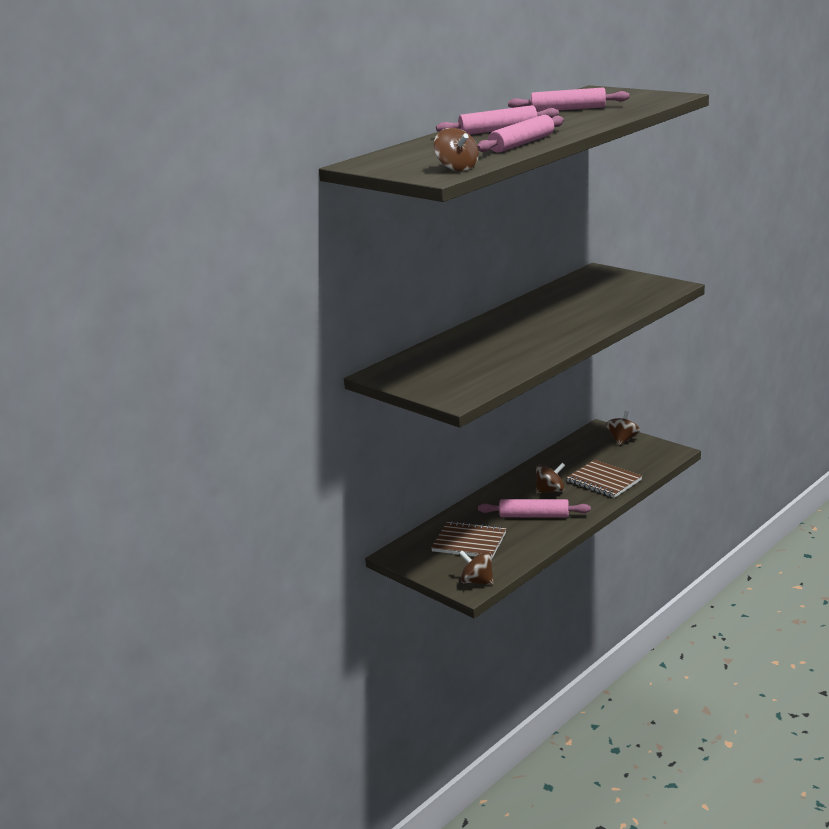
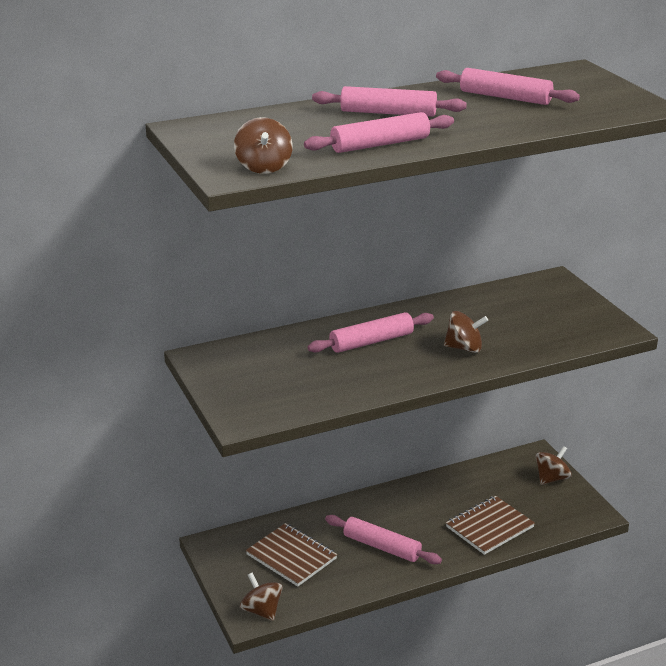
camera: 20 degrees right, 5 degrees up
(502, 334) = (371, 341): none -> pink rolling pin
(550, 491) = (423, 520): brown spinning top -> brown spinning top (464, 348)
(604, 481) = (489, 527): brown notebook -> brown notebook turned 75 degrees clockwise

